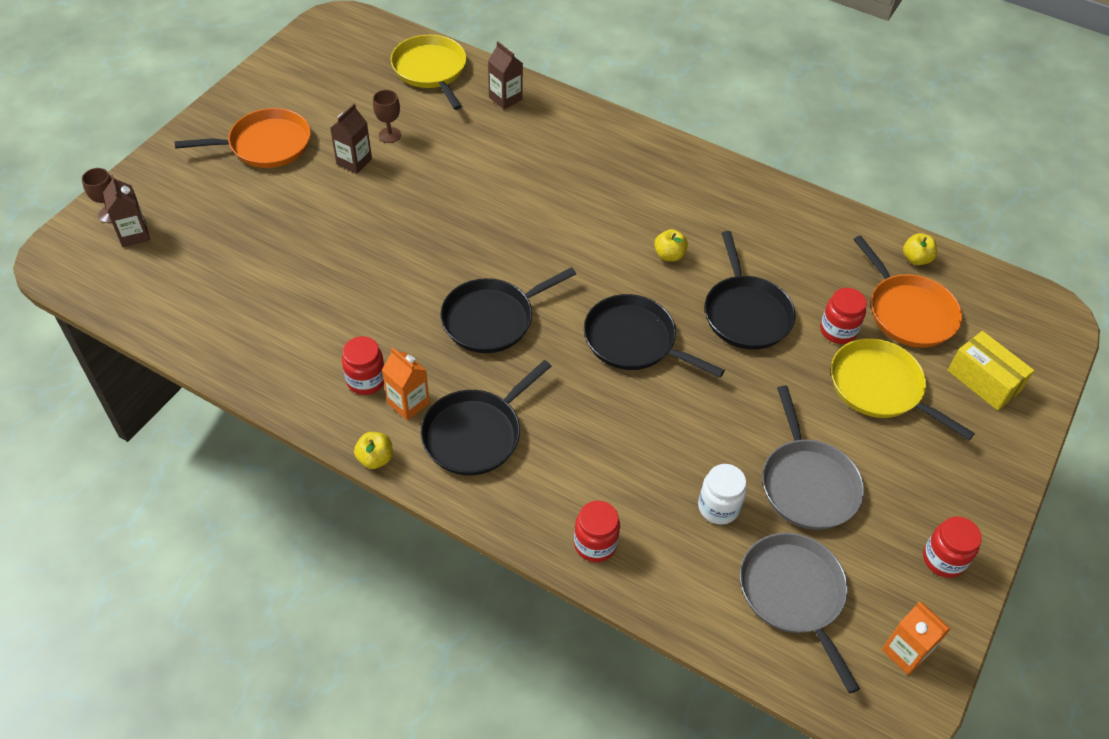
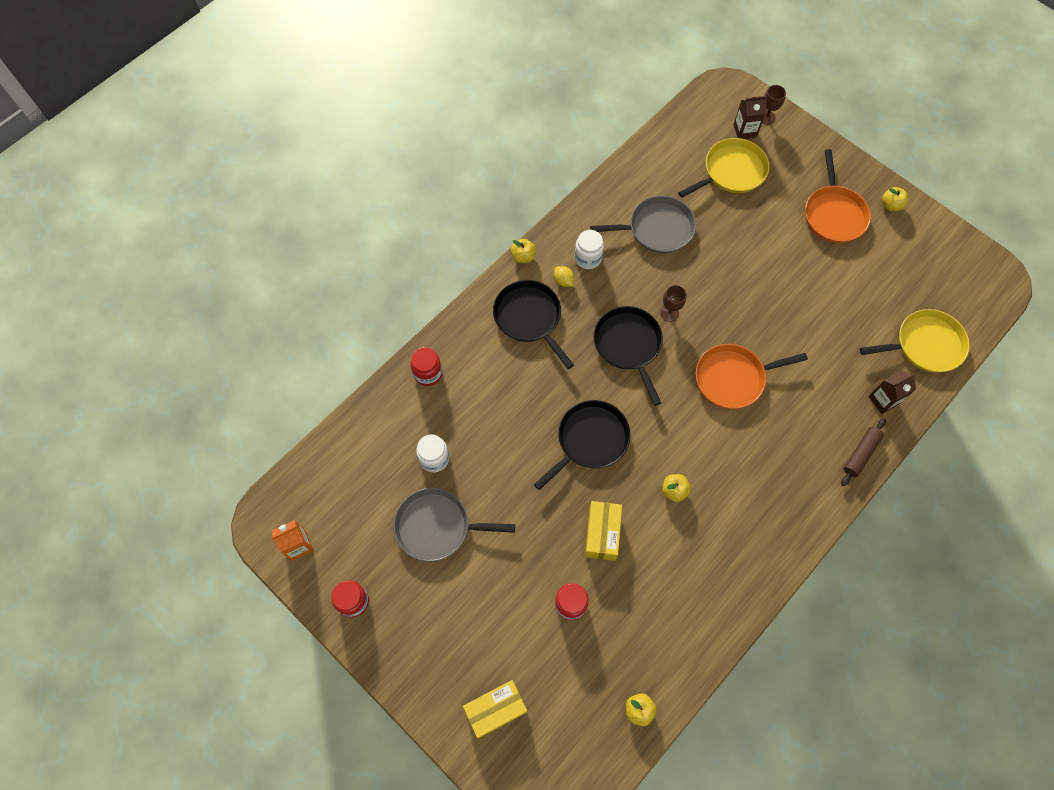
camera: 105 degrees right, 15 degrees up
(248, 99) = (890, 205): none -> yellow apple
(354, 162) = (809, 273): brown carton -> none
(366, 380) = (588, 258): red jar -> white jar
(390, 135) = (839, 302): brown goblet -> brown goblet (669, 313)
(408, 403) = (563, 281): orange carton -> yellow lemon
(573, 112) = (861, 454): none -> brown rolling pin
(745, 313) = (602, 534): black pan -> yellow box
(794, 594) = (358, 487): grey pan -> grey pan (657, 229)
(880, 387) = (507, 616): yellow pan -> yellow pan (731, 172)
(908, 312) = (579, 675): orange pan -> orange pan (733, 378)

